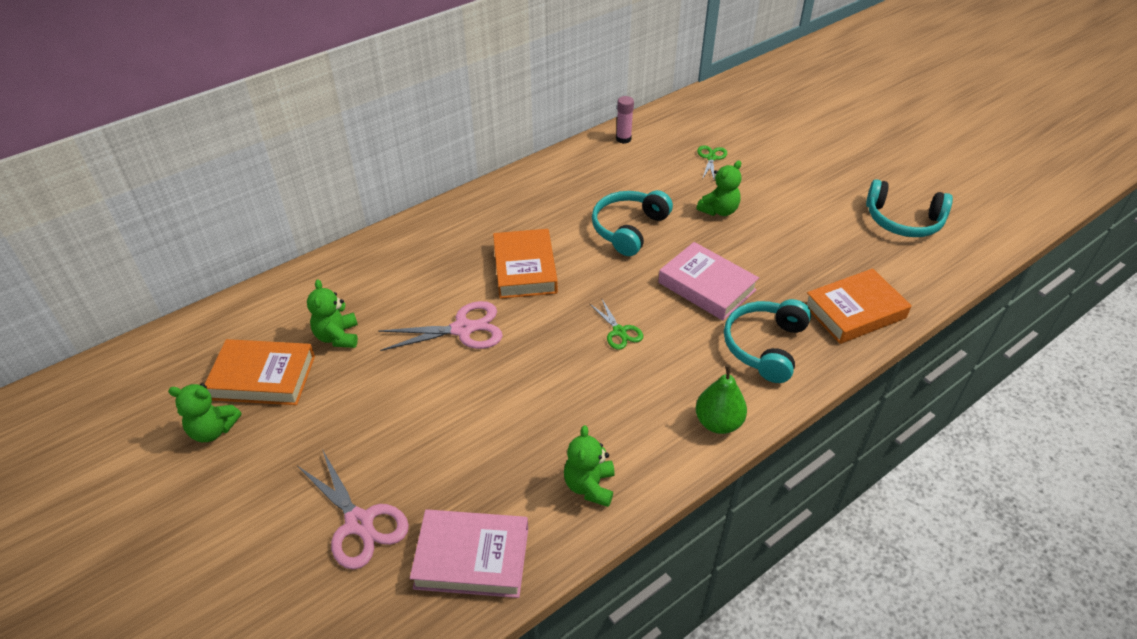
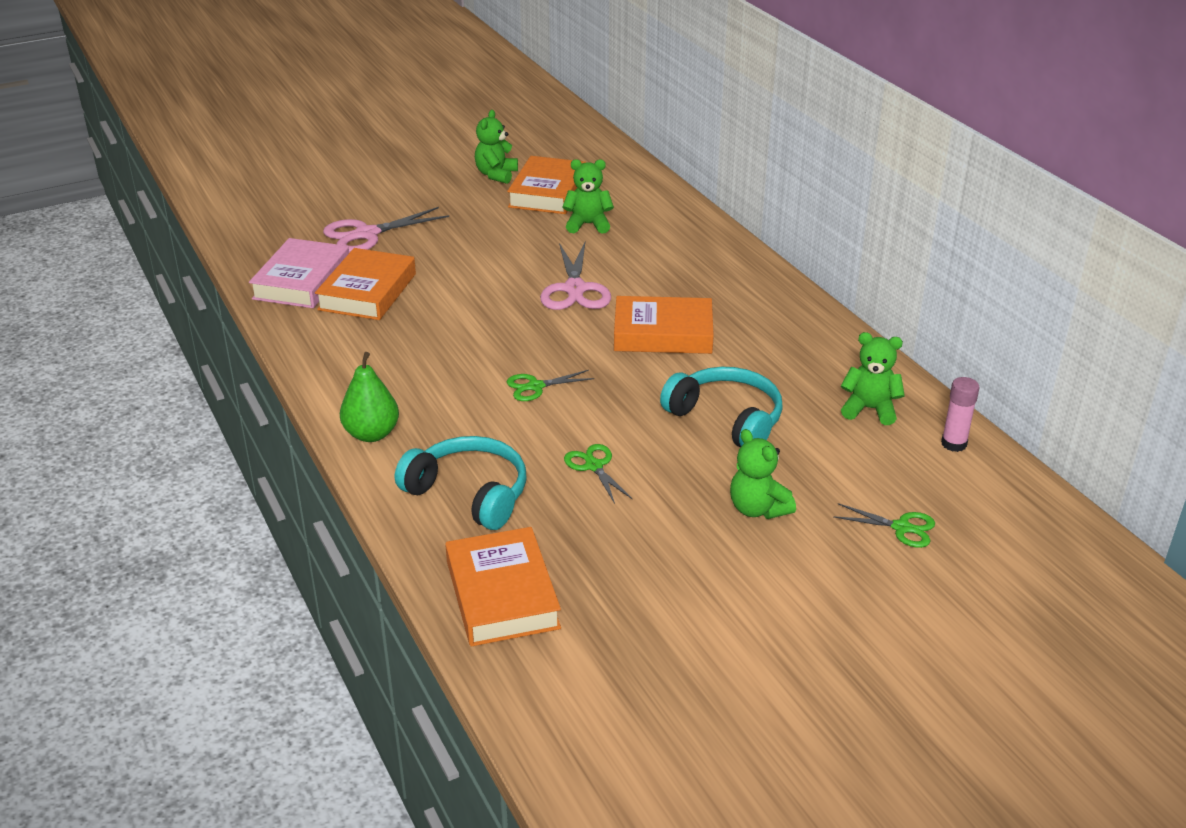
camera: 100 degrees right, 10 degrees down
(487, 488) = (367, 292): none -> orange book
(589, 486) = (338, 344): green teddy bear -> green teddy bear (869, 409)
(706, 286) = (594, 466): pink book -> green scissors
(903, 221) = (701, 725): turquoise headphones -> none

